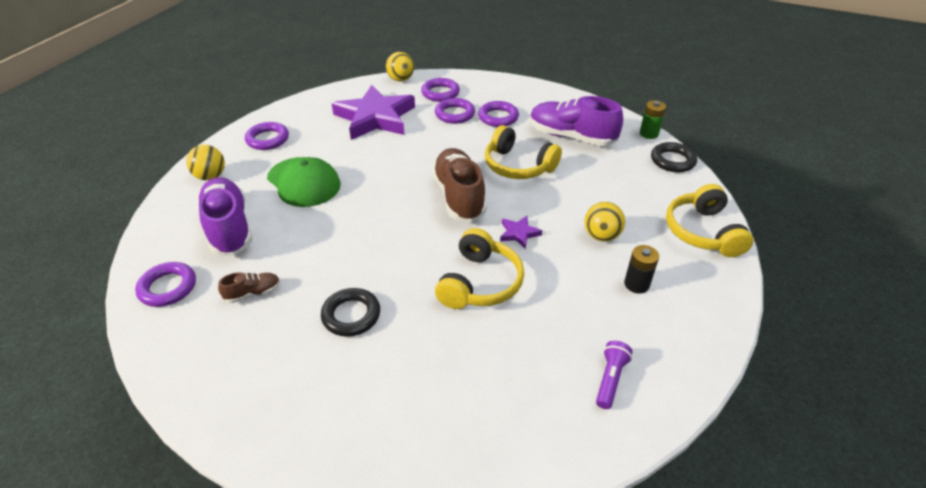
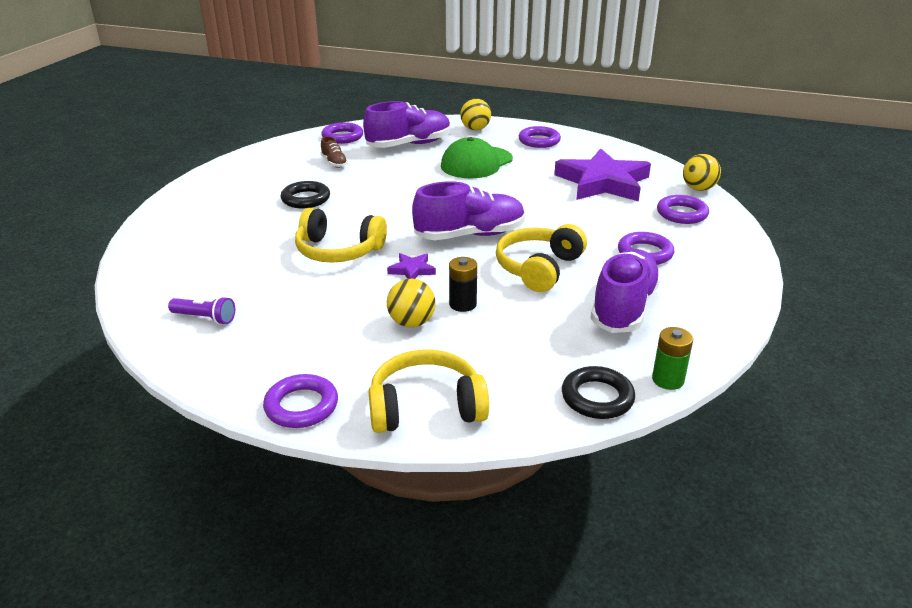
camera: 85 degrees right, 10 degrees down
(454, 114) = (636, 225): purple ring -> purple ring (301, 406)
(459, 196) = (470, 235): brown shoe -> purple shoe
(636, 284) = (329, 342): black battery -> black battery (462, 304)

